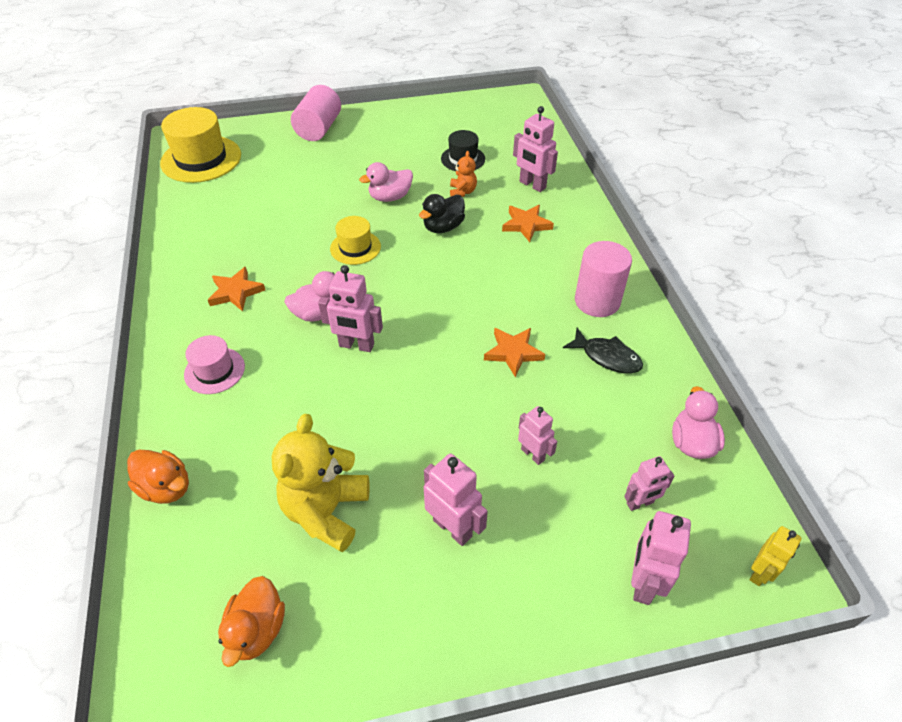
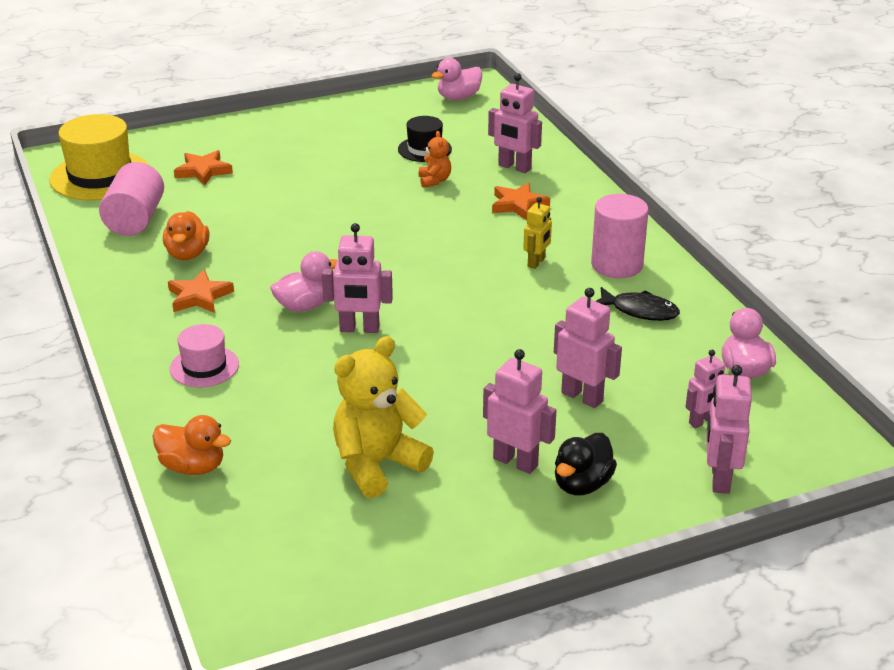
camera: 10 degrees left, 15 degrees down
(257, 630) = (339, 559): orange duck -> orange duck (187, 254)
(319, 129) = (237, 134): pink cylinder -> pink cylinder (135, 220)
(326, 511) = (377, 465): yellow teddy bear -> yellow teddy bear turned 45 degrees clockwise
(355, 247) = (325, 243): yellow hat -> none
(390, 197) = (350, 193): pink duck -> pink duck (458, 97)
(443, 227) = (422, 215): black duck -> black duck (582, 484)
(513, 353) = (537, 317): orange star -> orange star (203, 171)
(533, 454) = (582, 397): pink robot -> pink robot, size x1.51
(760, 573) = (831, 458): yellow robot -> yellow robot (536, 262)

